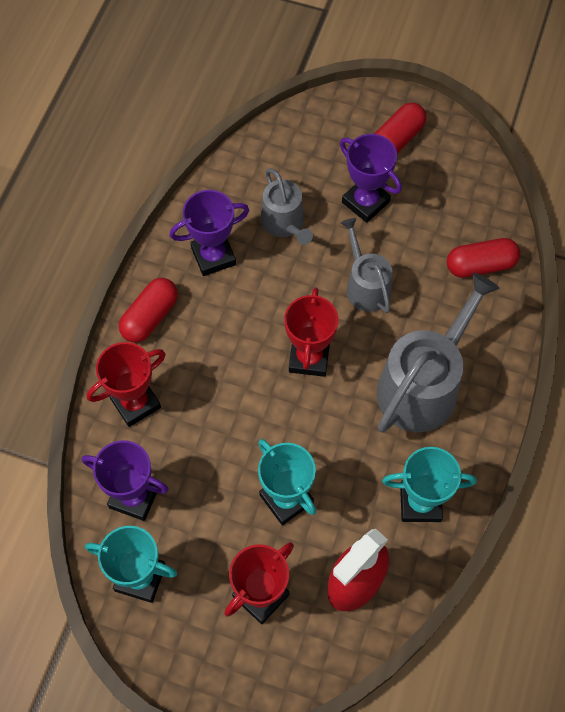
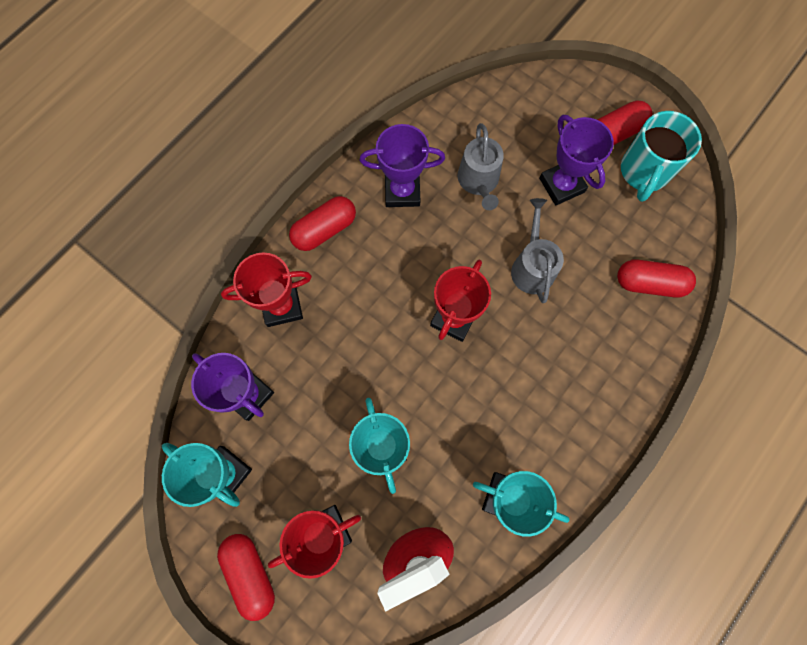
camera: 20 degrees right, 10 degrees up
(202, 660) = (250, 573): none -> red capsule
(423, 385) = (550, 383): grey watering can -> none
(438, 166) = (643, 172): none -> turquoise mug

